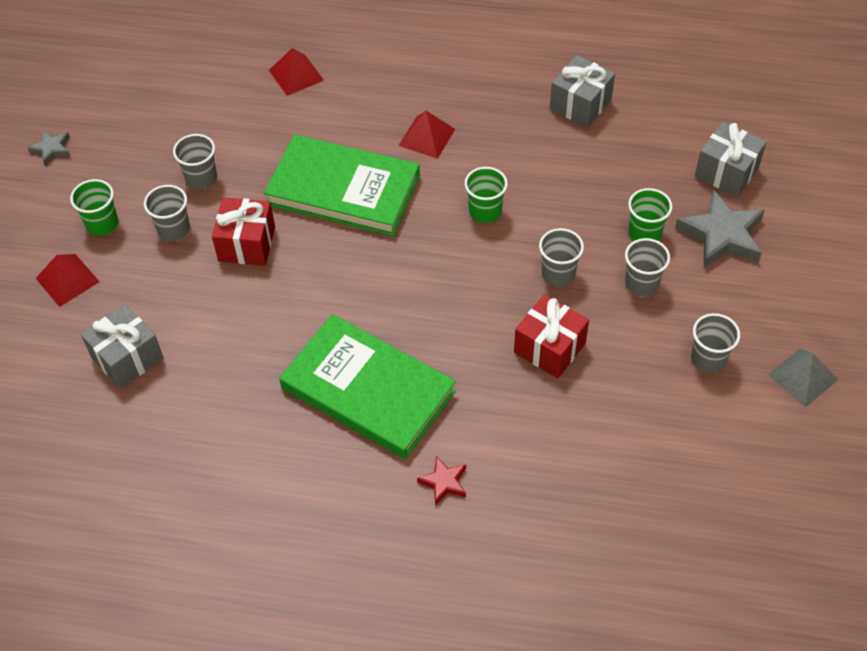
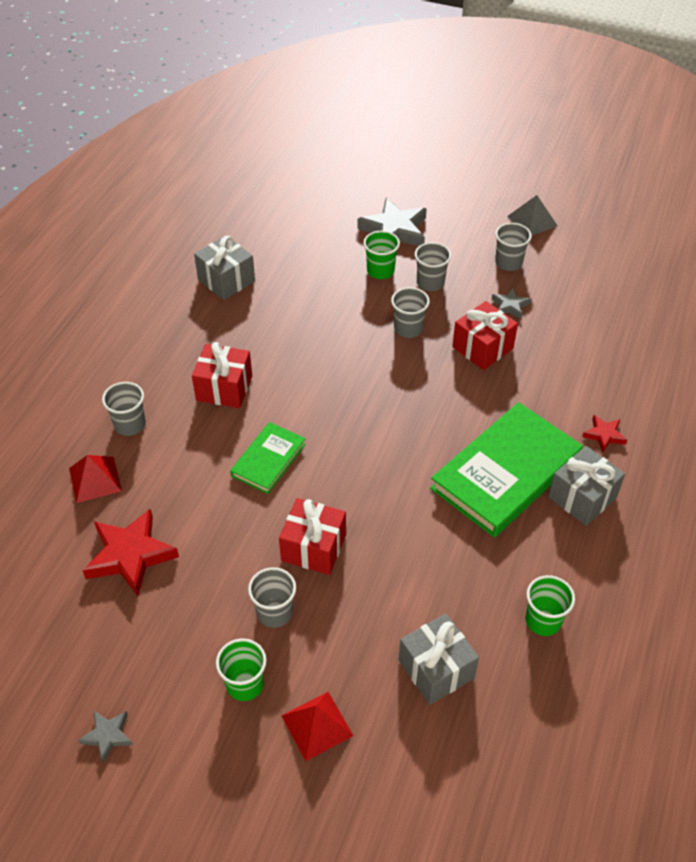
camera: 80 degrees left, 5 degrees down
(201, 178) = (210, 580): grey cup -> grey cup (130, 424)
(219, 119) = (130, 555): none -> red star
(343, 190) = (268, 460): green book -> green book, size x0.53
(426, 137) = (224, 388): red pyramid -> red gift
(485, 211) = (328, 362): green cup -> green cup (543, 620)
(630, 368) = (510, 306): none -> grey star
(726, 172) = (332, 214): grey gift -> grey gift (582, 497)

